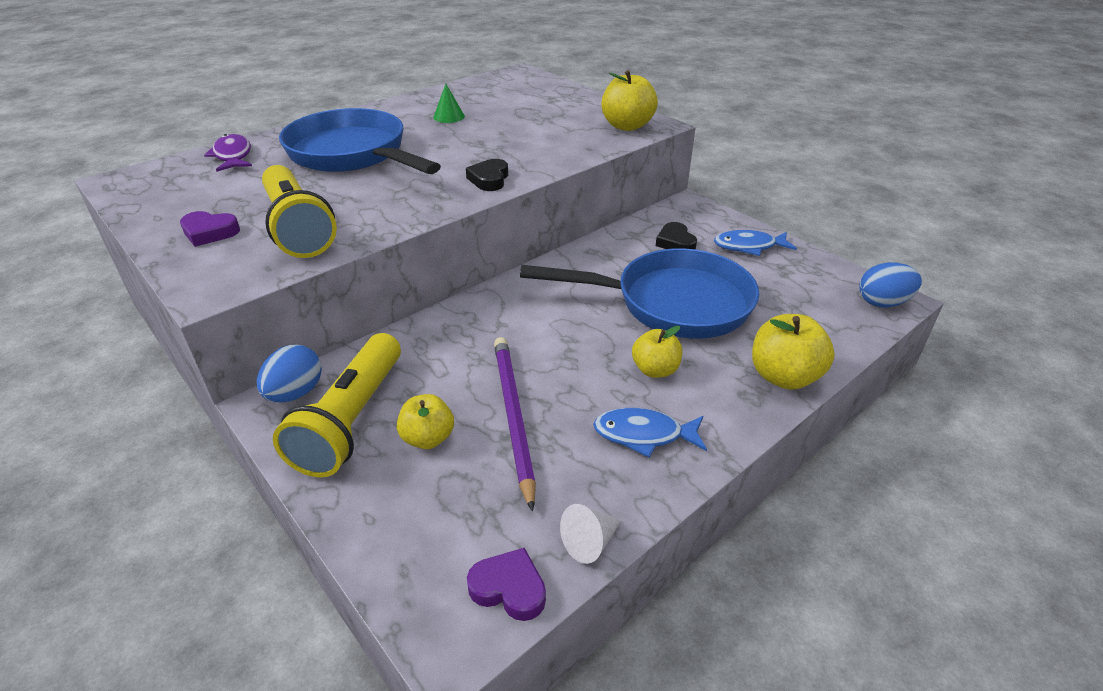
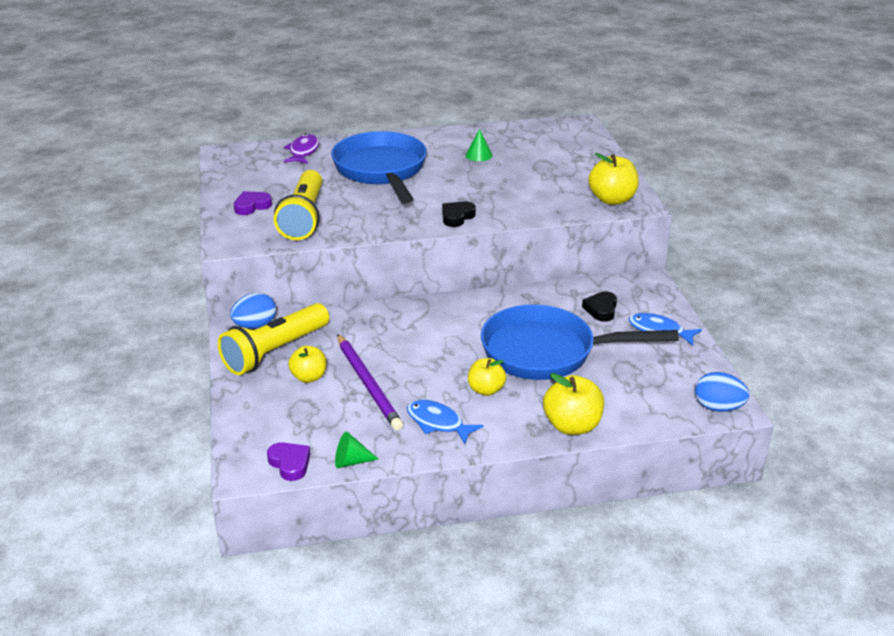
camera: 30 degrees right, 5 degrees down
(209, 232) = (252, 206): purple heart -> purple heart turned 105 degrees clockwise
(513, 417) = (368, 384): purple pencil -> purple pencil turned 135 degrees clockwise
(590, 542) = (351, 461): white cone -> green cone
(672, 303) = (547, 352): blue pan -> blue pan turned 150 degrees clockwise

